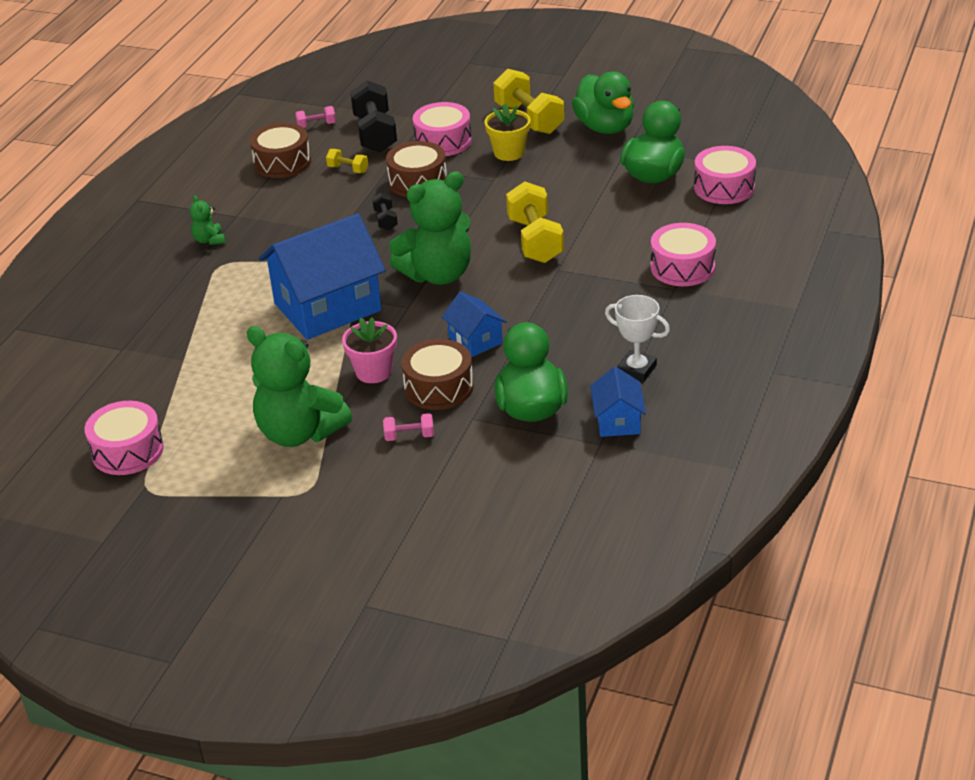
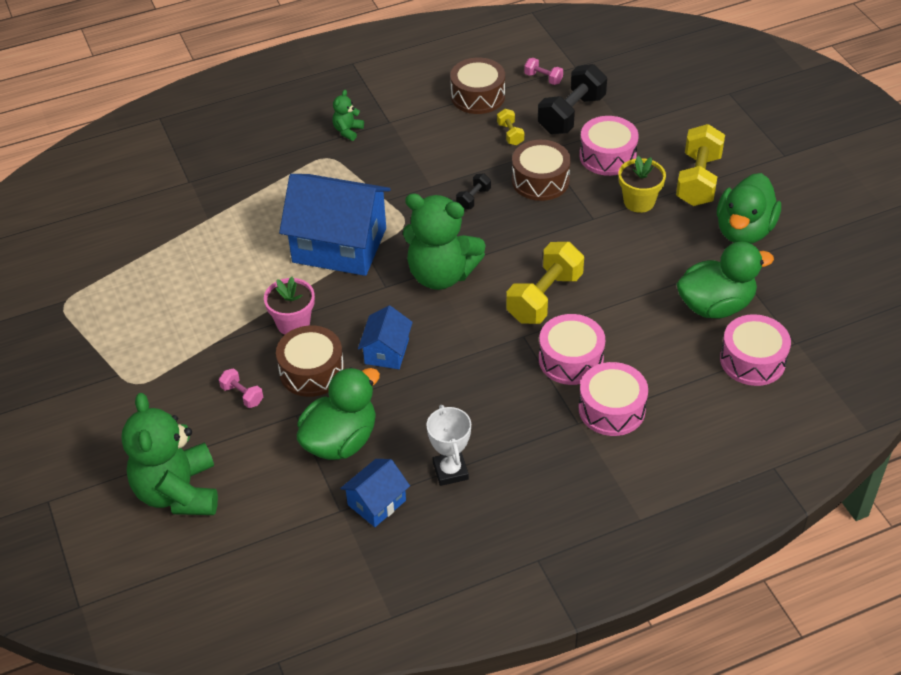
camera: 45 degrees right, 10 degrees up
(127, 451) = (91, 265): pink drum -> pink drum (570, 359)
(299, 433) = (190, 334): green teddy bear -> green teddy bear (178, 492)

